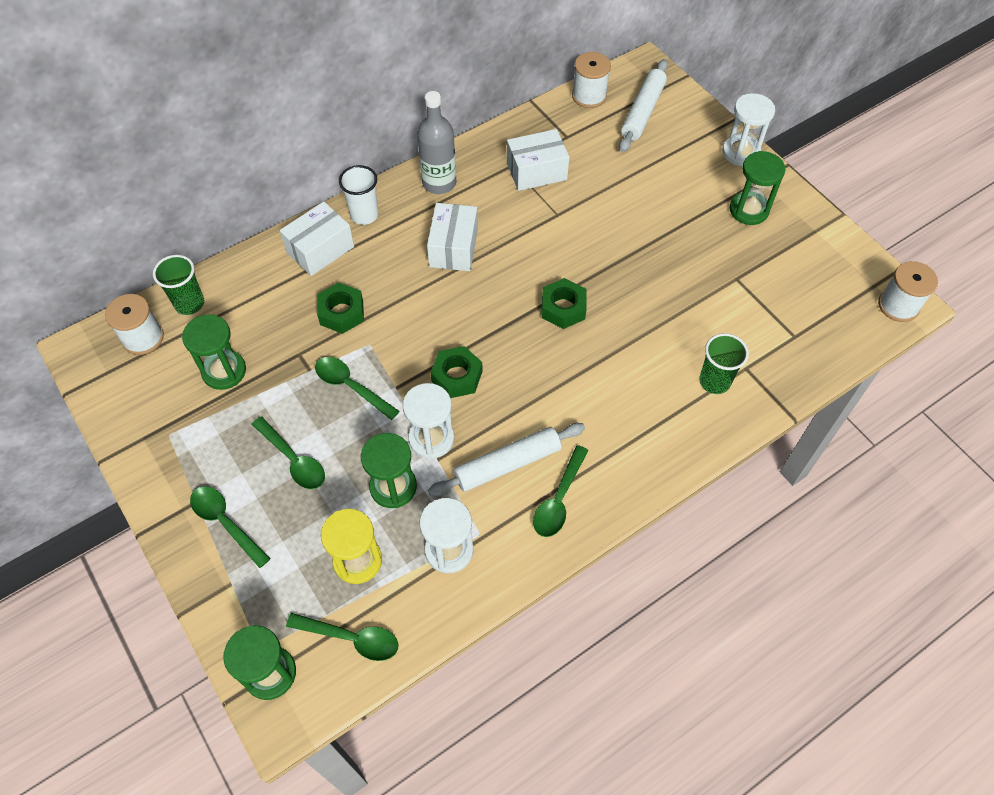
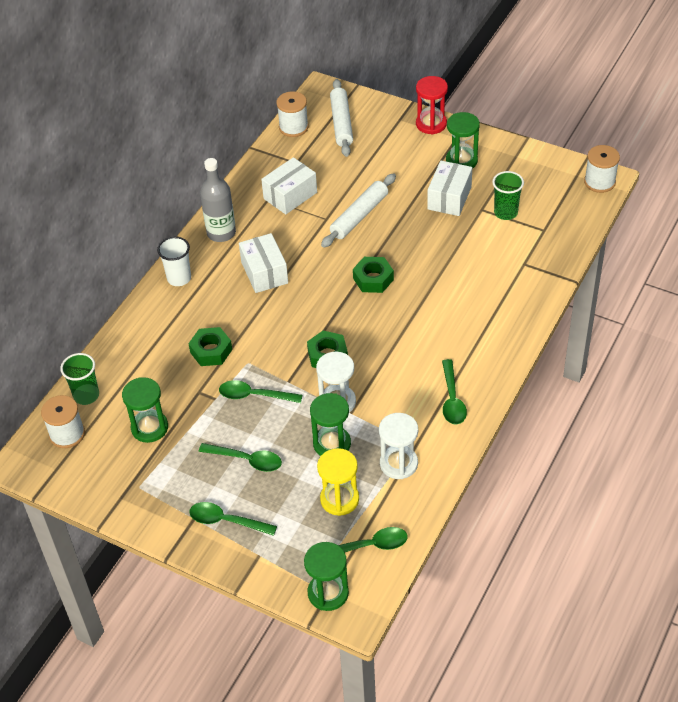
camera: 25 degrees left, 10 degrees down
(320, 249) = (162, 316): white box -> white box (449, 198)
(508, 464) = (402, 394): white rolling pin -> white rolling pin (359, 216)
(714, 381) = (508, 281): green cup -> green cup (505, 213)
(740, 152) = (431, 124): white hourglass -> red hourglass

